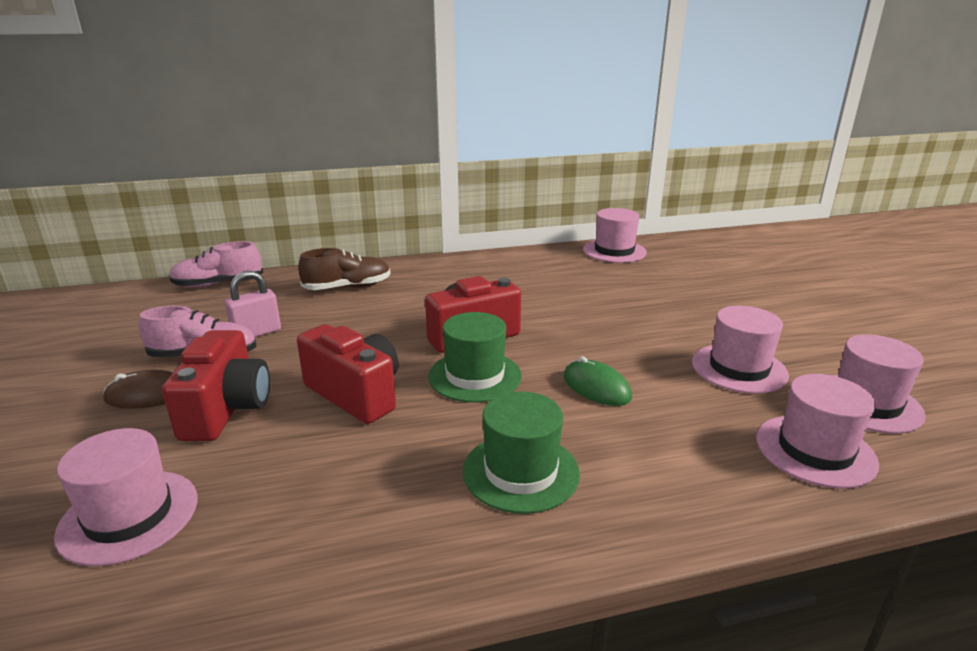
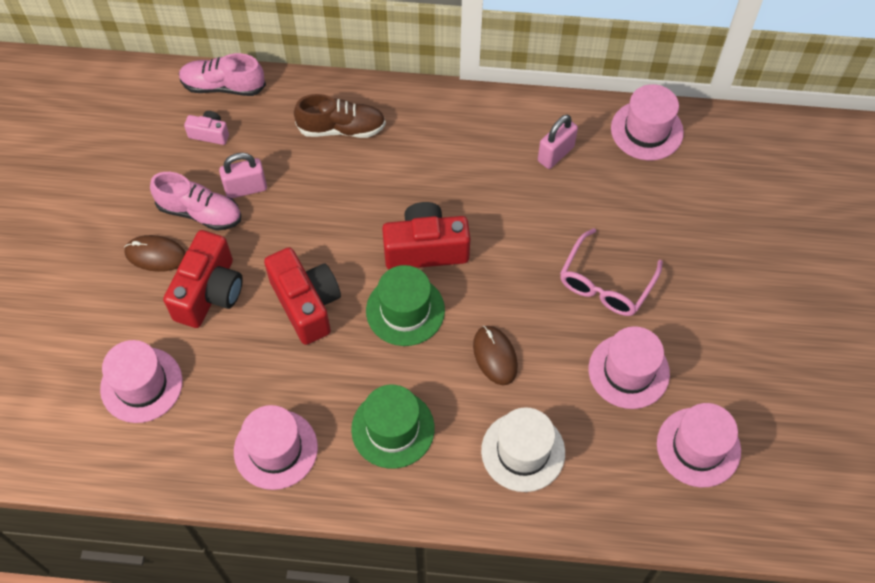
camera: 20 degrees right, 35 degrees up
(208, 309) = (209, 134): none -> pink camera
(552, 270) = (555, 154): none -> pink padlock
(596, 387) = (495, 356): green mouse -> brown mouse
(660, 323) = (606, 283): none -> pink glasses
(693, 452) = (523, 451): none -> white hat
(815, 450) = (612, 480): pink hat -> pink hat (275, 449)

